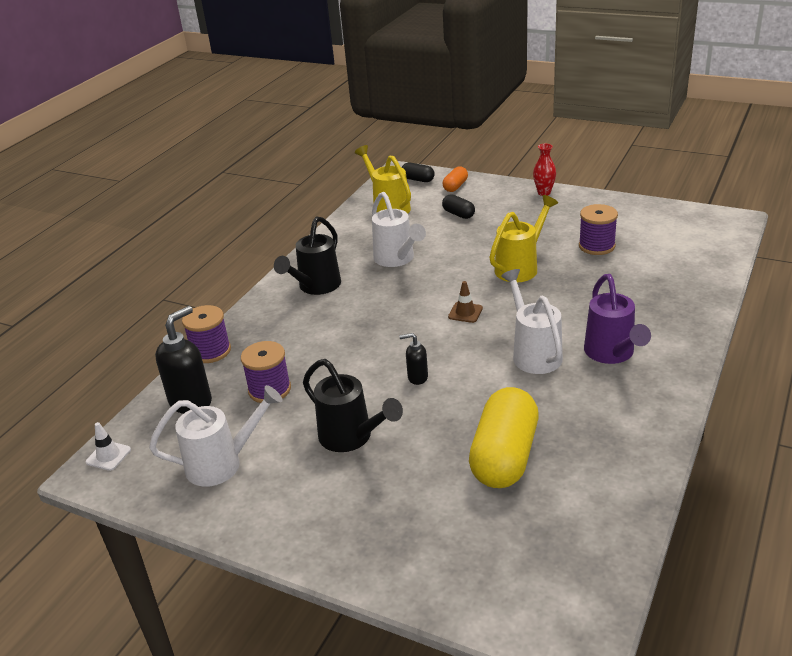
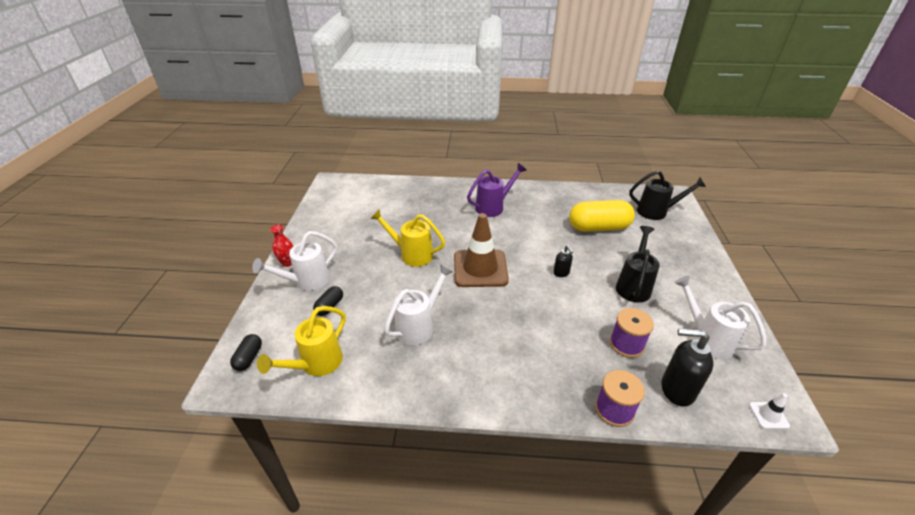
camera: 115 degrees left, 5 degrees up
(316, 287) = (483, 369): black watering can -> black watering can (656, 212)
(455, 186) = (269, 322): orange capsule -> none
(465, 312) = (480, 268): brown traffic cone -> brown traffic cone, size x2.47
(534, 353) = (508, 232): white watering can -> white watering can (307, 281)
(596, 246) = (374, 226): purple spool -> none

